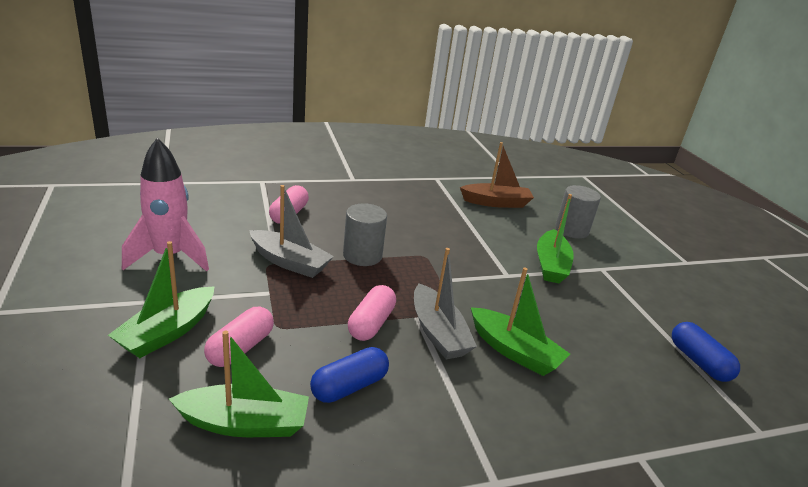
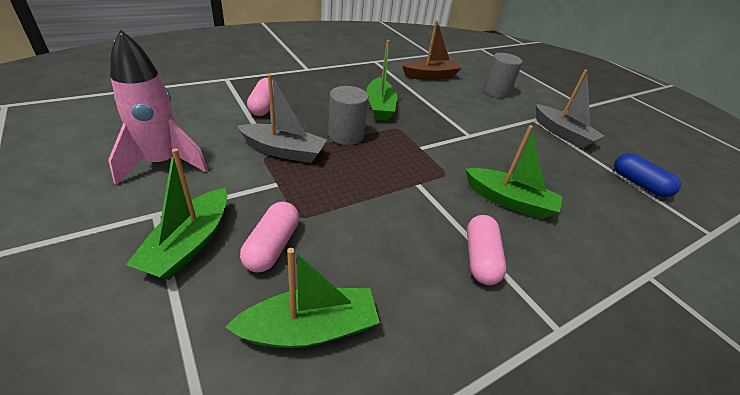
camera: 15 degrees left, 10 degrees up
(349, 386) = (392, 264): blue capsule -> none
(371, 323) = (382, 198): pink capsule -> pink capsule (480, 258)
(438, 332) = (442, 196): grey boat -> grey boat (562, 134)
(551, 265) = (496, 122): green boat -> green boat (379, 107)

